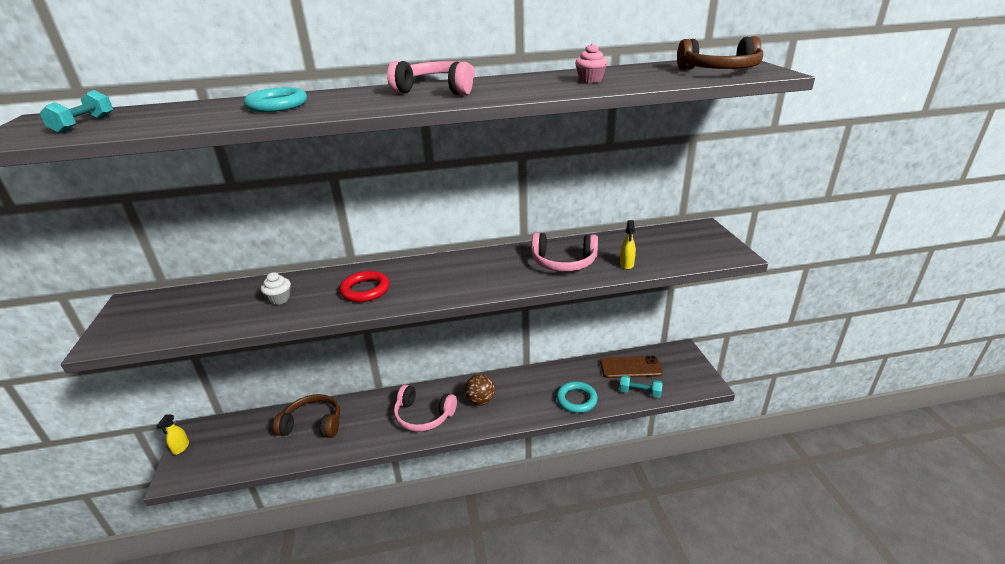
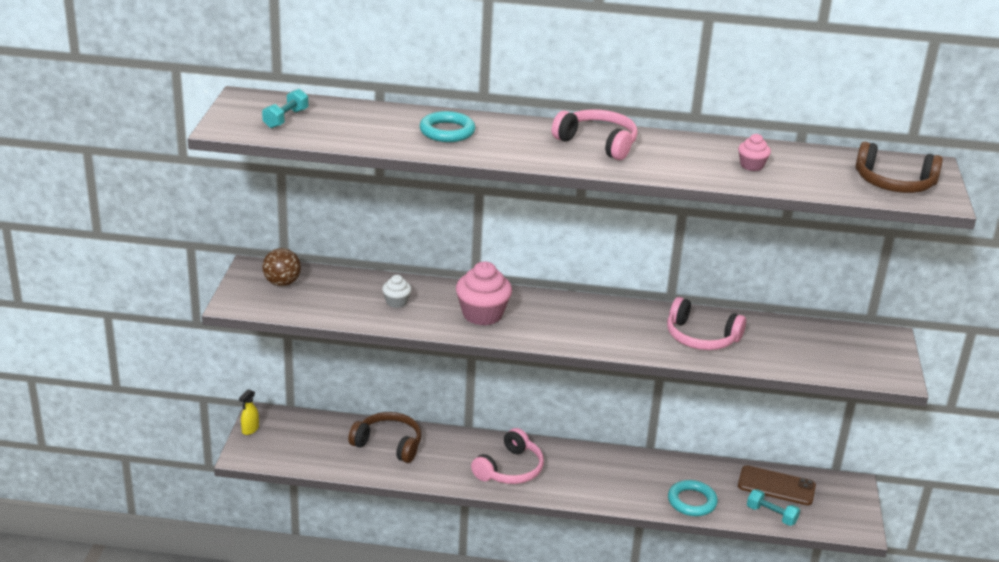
camera: 15 degrees right, 0 degrees up
(365, 290) = (482, 314): red ring -> pink cupcake
(423, 416) = (510, 469): pink headphones -> pink headphones turned 90 degrees counterclockwise
(480, 401) = (580, 472): brown ball -> brown ball (282, 283)
(626, 264) = (768, 358): yellow spray bottle -> none

